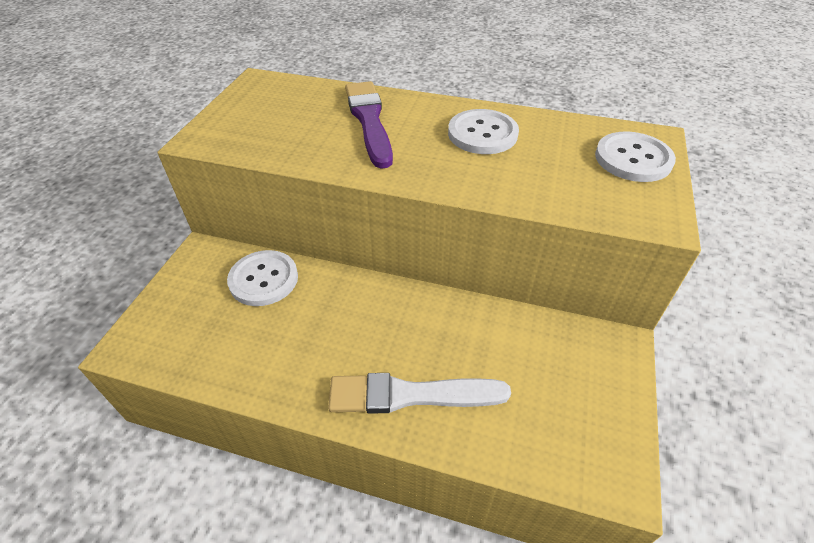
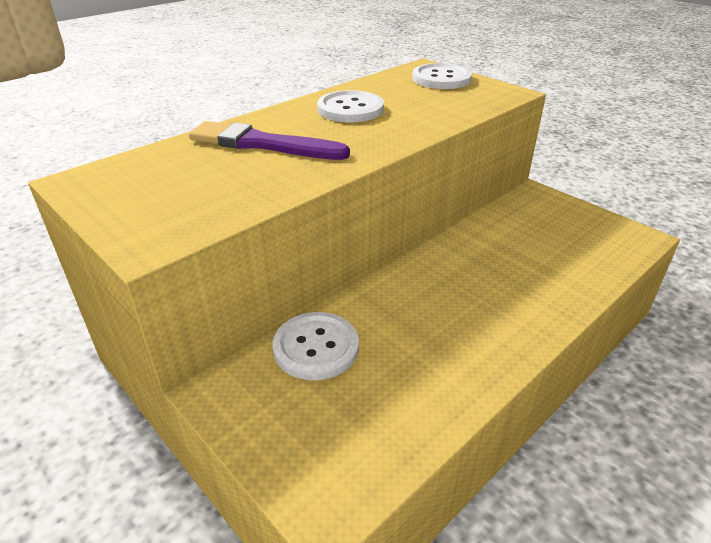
camera: 60 degrees left, 10 degrees down
(411, 395) = (529, 297): white brush -> none

